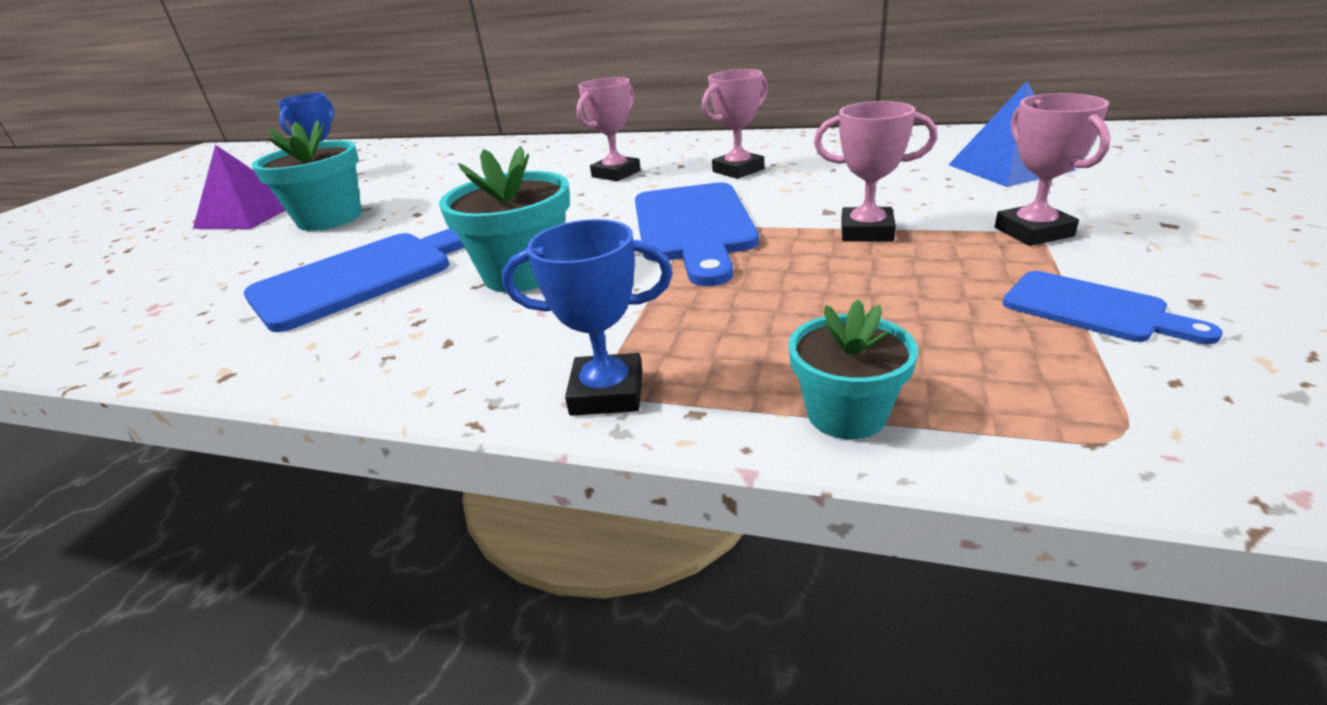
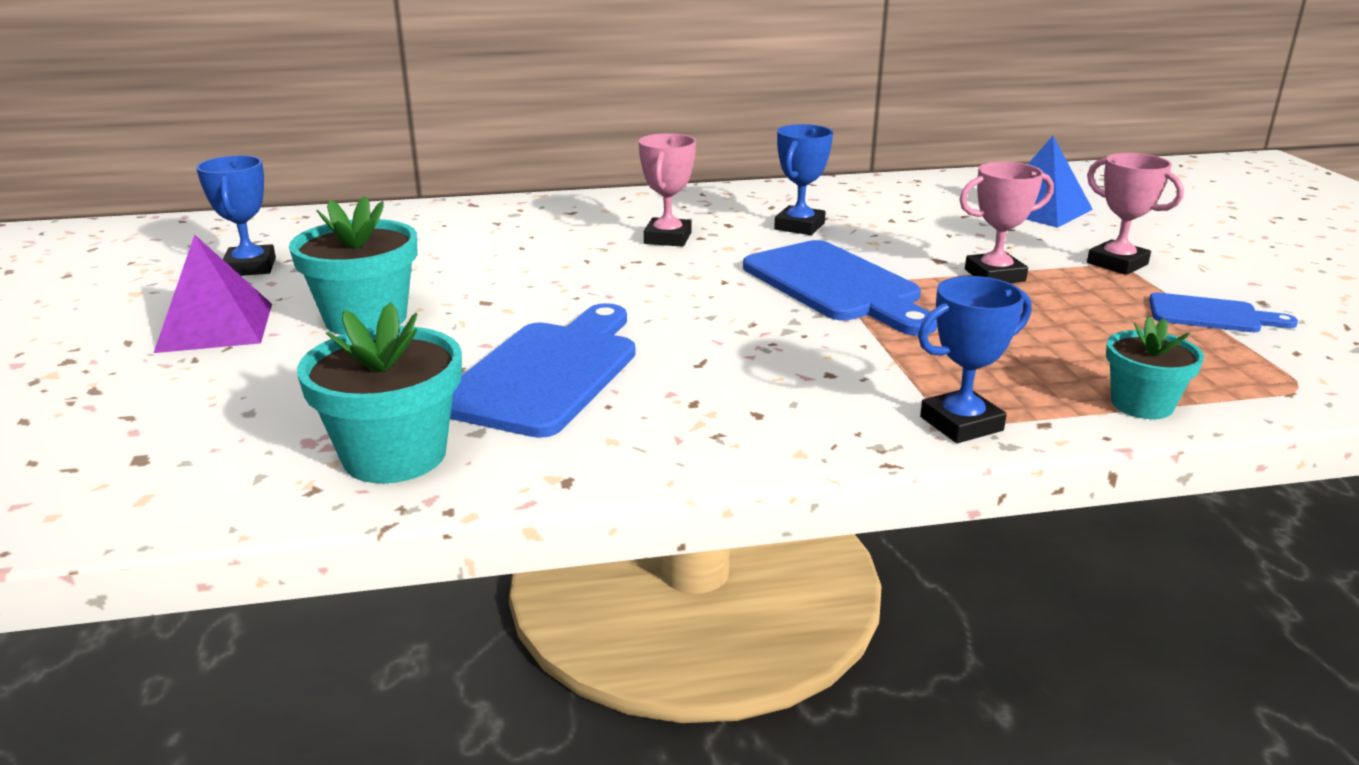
camera: 30 degrees left, 5 degrees down
(523, 273) = (732, 347): turquoise flower pot -> turquoise flower pot (394, 455)
(738, 170) = (799, 226): pink trophy -> blue trophy

